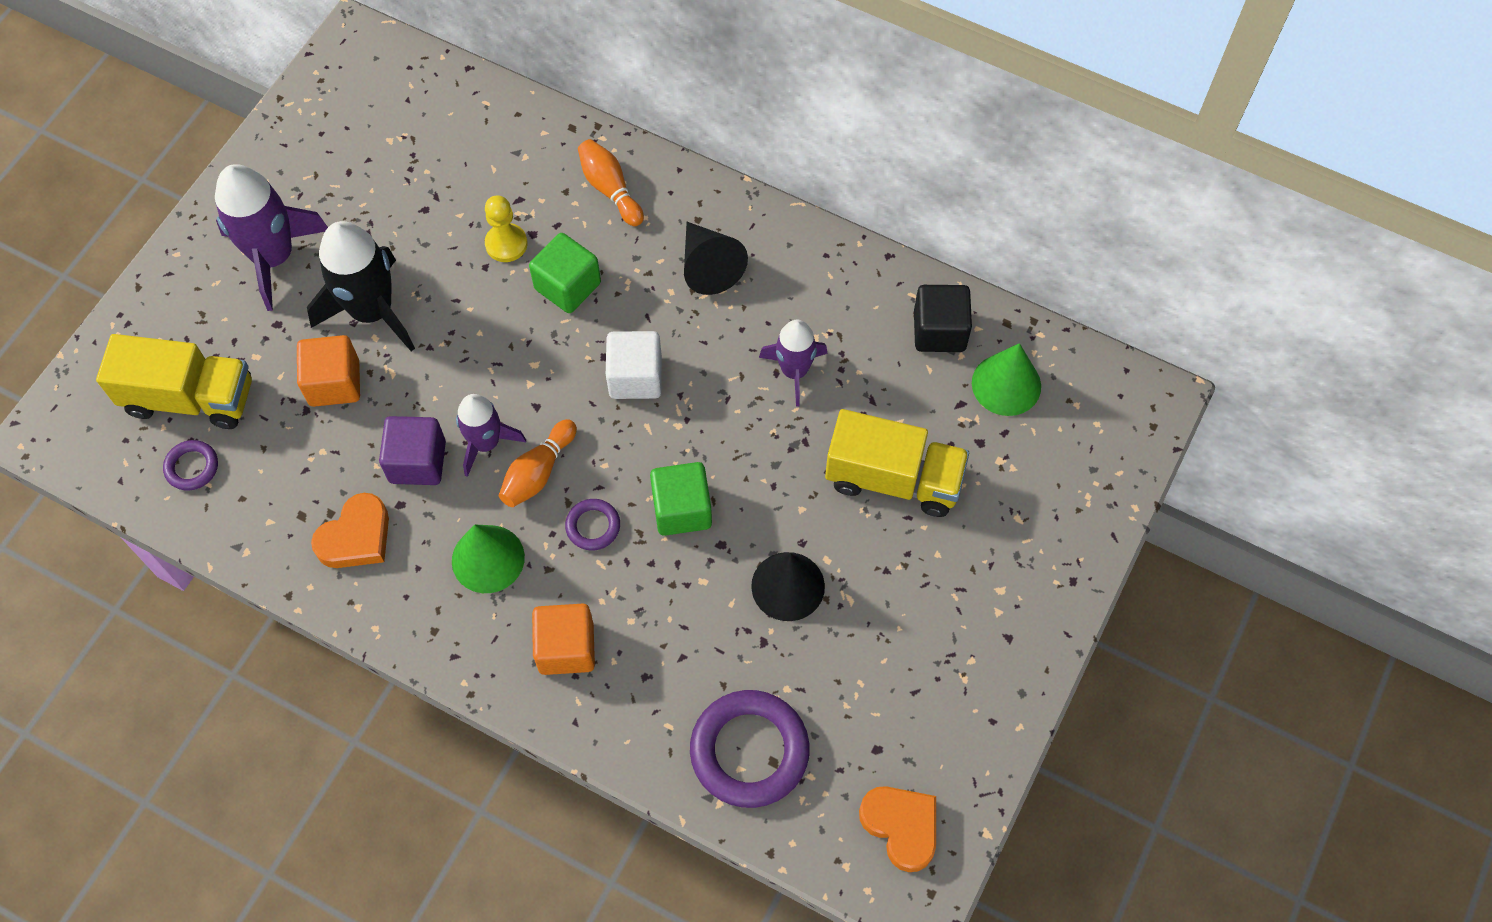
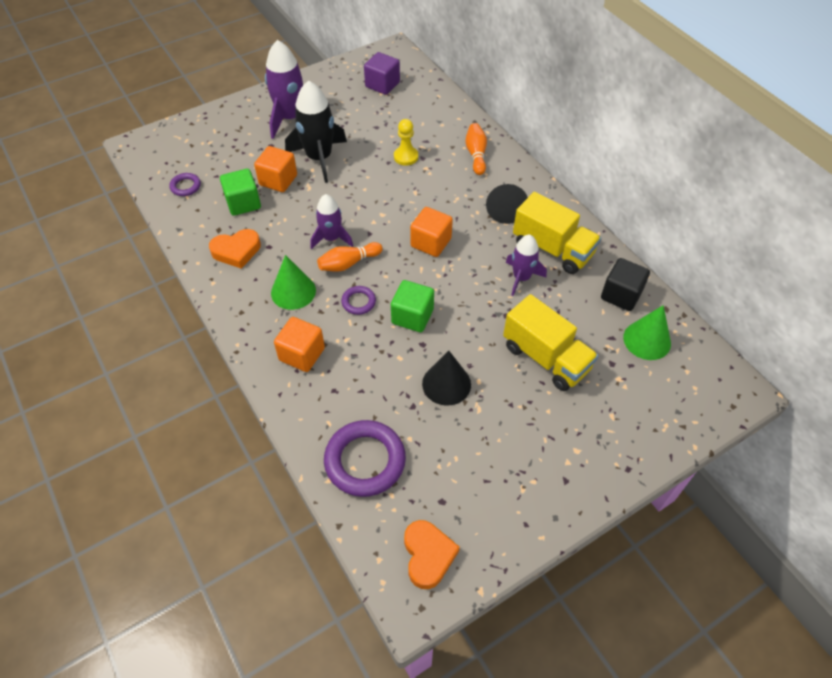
camera: 30 degrees right, 10 degrees down
(190, 398) = (208, 158): yellow truck -> yellow truck (552, 249)
(417, 462) = (291, 231): purple cube -> purple cube (382, 85)
(567, 286) = (424, 187): green cube -> green cube (243, 203)
(635, 377) = (431, 242): white cube -> orange cube

